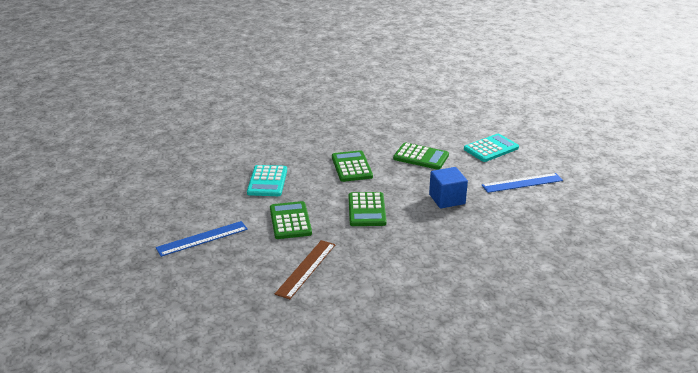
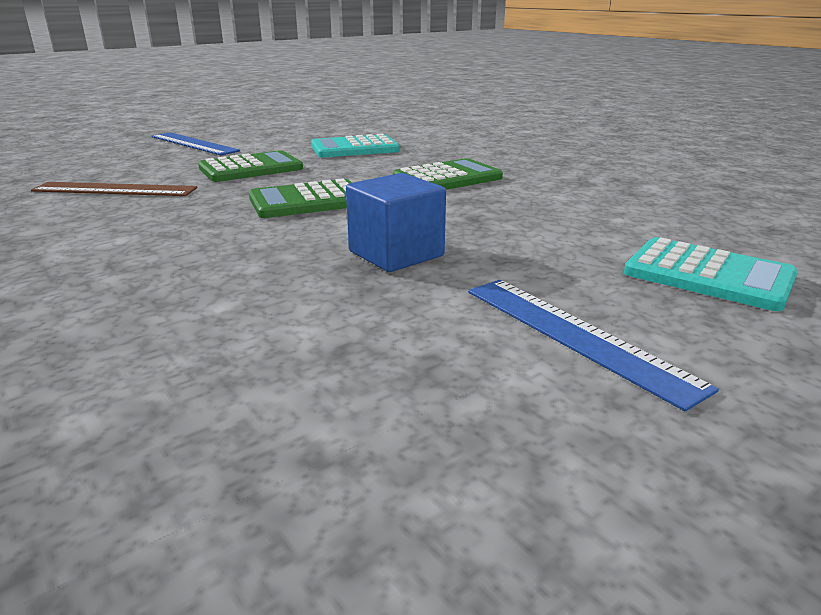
camera: 70 degrees right, 5 degrees down
(421, 157) = (551, 215): green calculator -> none

